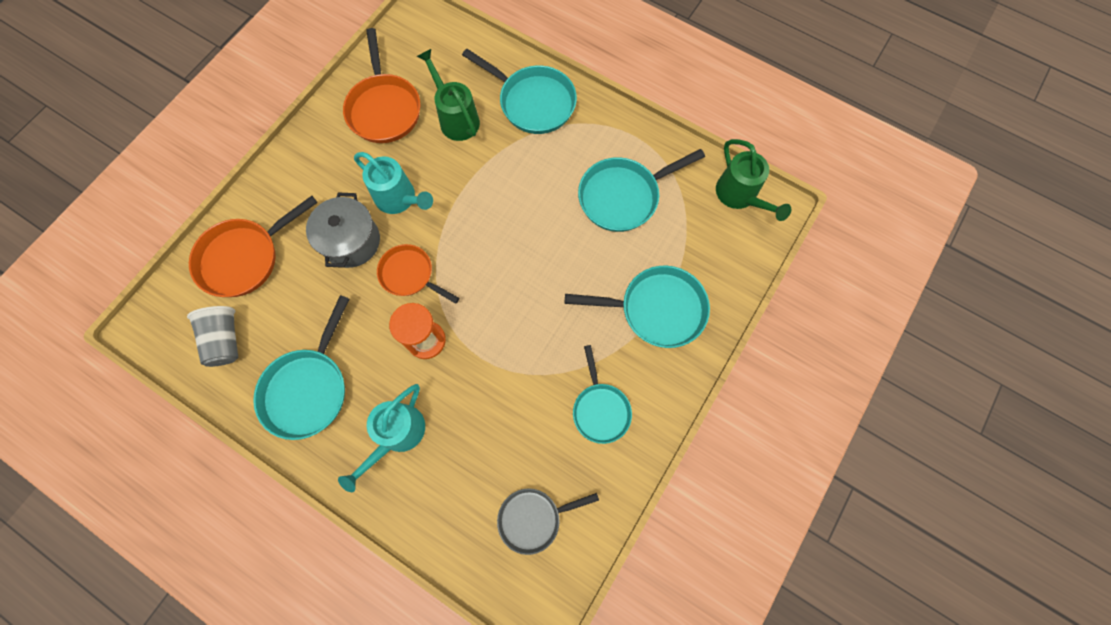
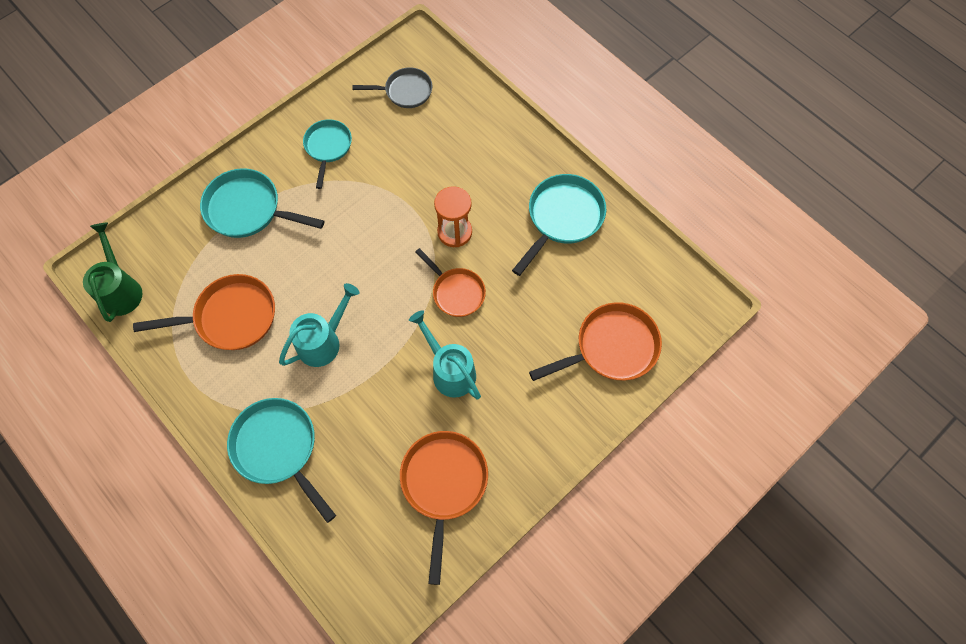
camera: 165 degrees left, 5 degrees down
(226, 340) = (632, 274): grey cup -> none
(351, 241) = (505, 338): grey pot -> none
(397, 435) = (495, 167): turquoise watering can -> turquoise watering can (324, 341)
(456, 118) = (368, 451): green watering can -> none
(623, 196) = (231, 317): turquoise pan -> orange pan

